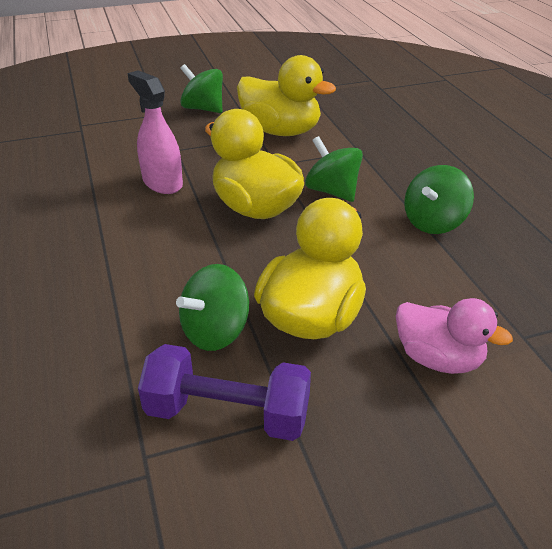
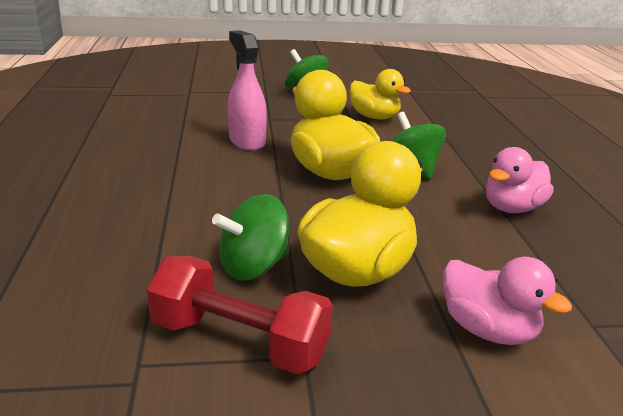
camera: 10 degrees right, 10 degrees down
(228, 413) = (239, 341): purple dumbbell -> red dumbbell
(281, 131) = (374, 117): yellow duck -> yellow duck, size x0.66
(434, 222) = (512, 208): green spinning top -> pink duck

